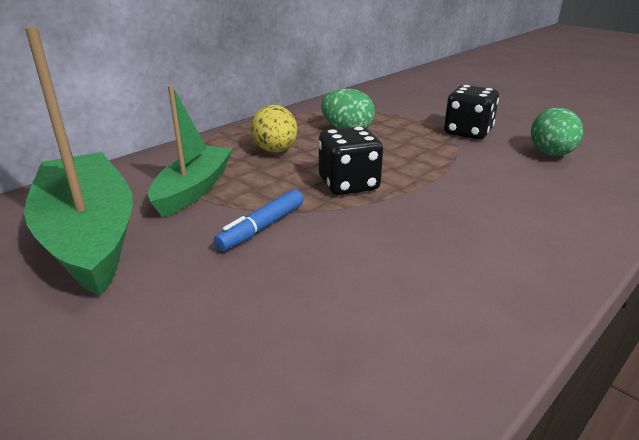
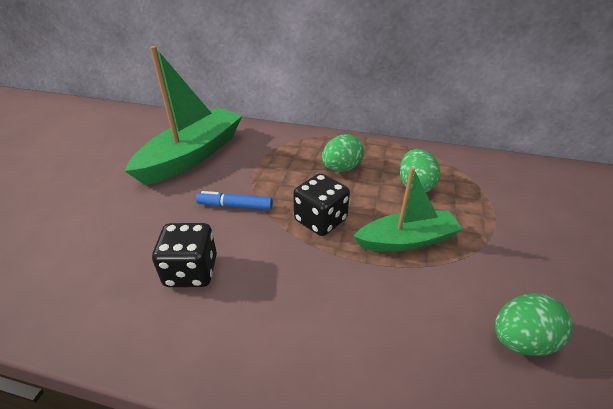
camera: 60 degrees right, 10 degrees up
(193, 189) = (261, 162): green boat -> green boat (407, 240)
(275, 151) = (341, 168): yellow egg -> green egg
(468, 132) = (501, 258): black dice -> black dice (191, 271)

